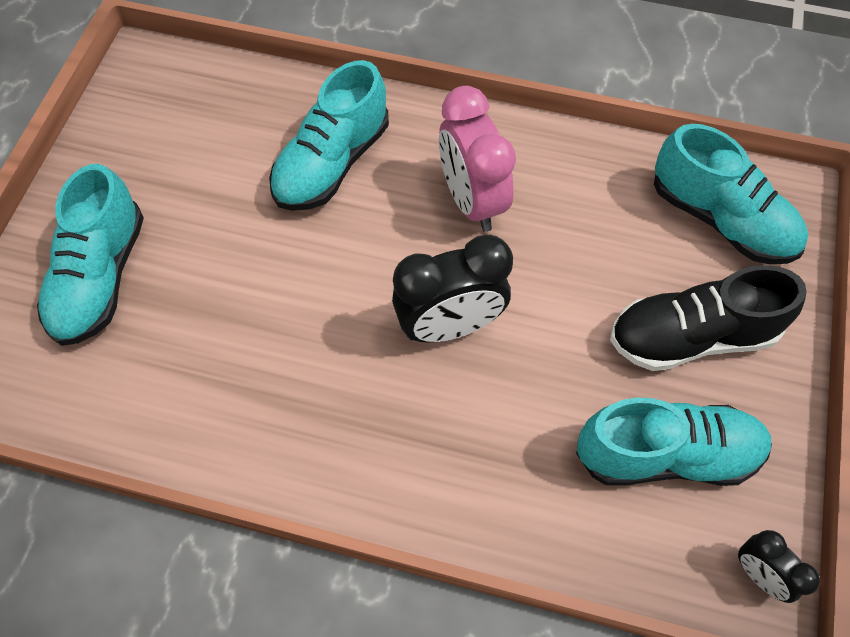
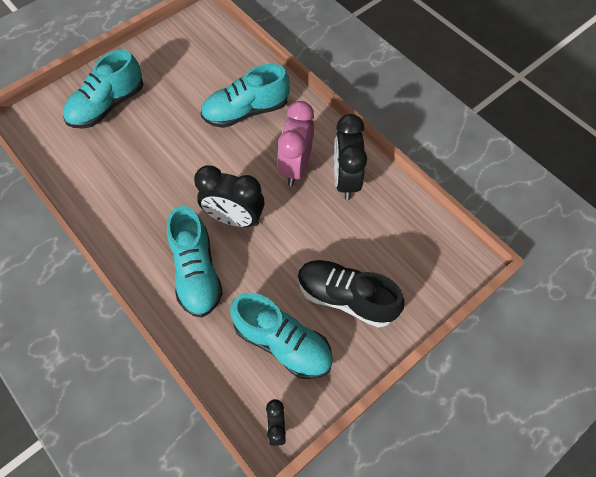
camera: 35 degrees right, 0 degrees up
(554, 178) = (346, 180): none -> black clock
(720, 219) = (415, 251): turquoise shoe -> turquoise shoe (196, 272)

